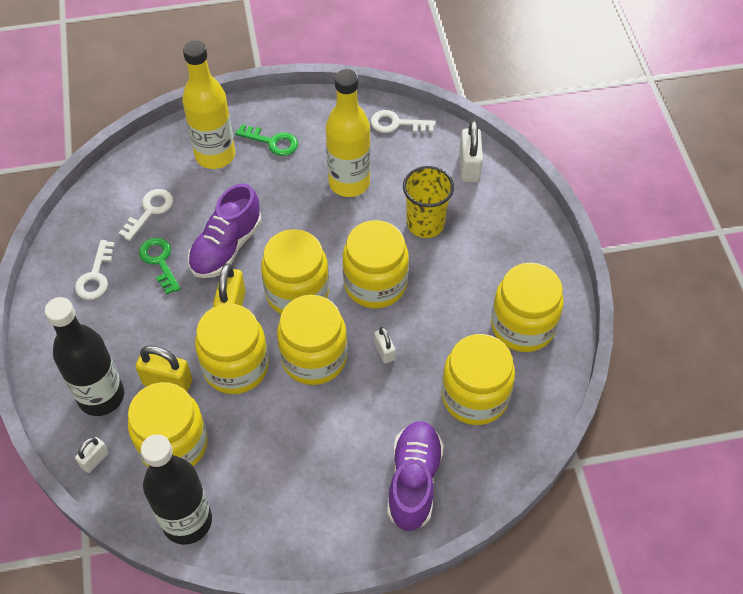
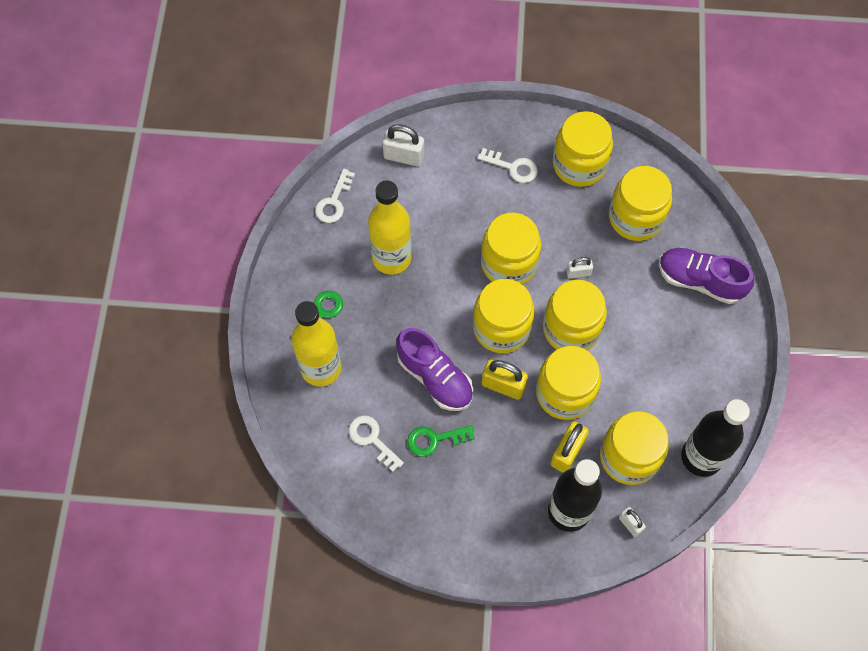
camera: 75 degrees left, 10 degrees up
(95, 276) = (435, 500): white key -> white key (512, 167)
(425, 224) = (456, 208): yellow cup -> none

